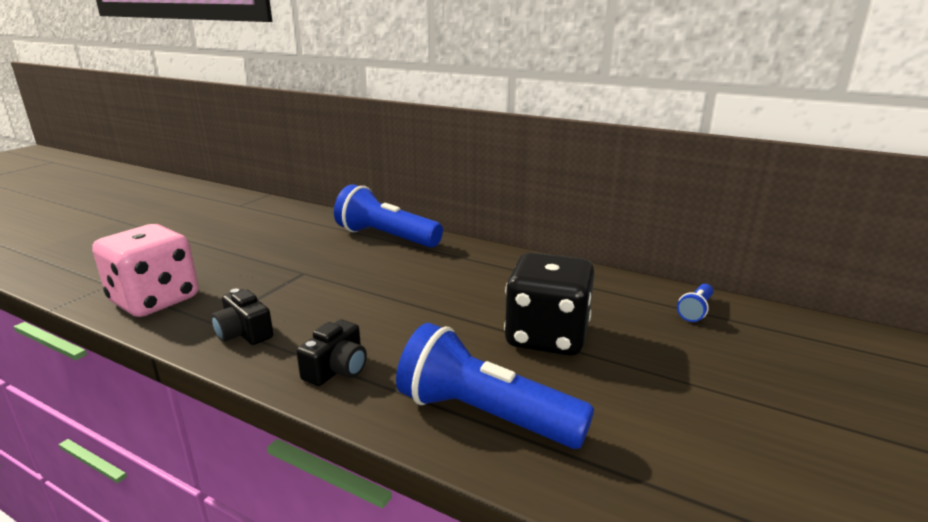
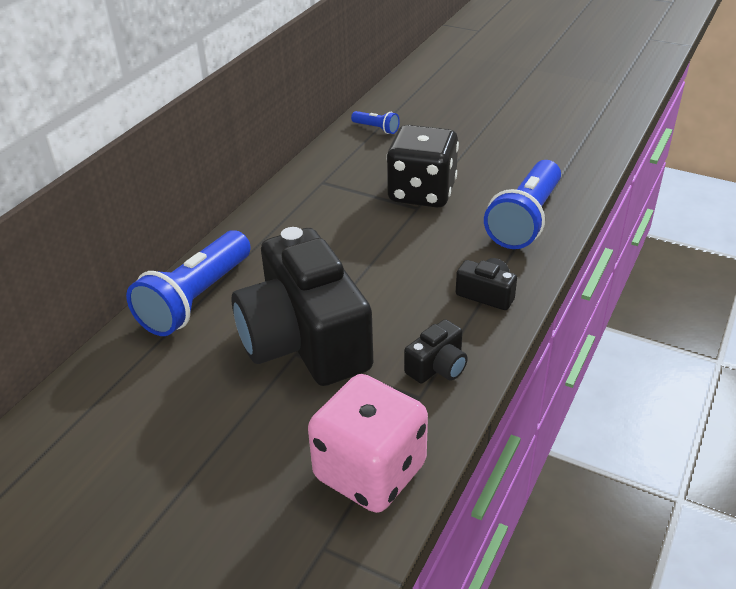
camera: 90 degrees left, 15 degrees up
(317, 275) = (305, 340): none -> black camera

